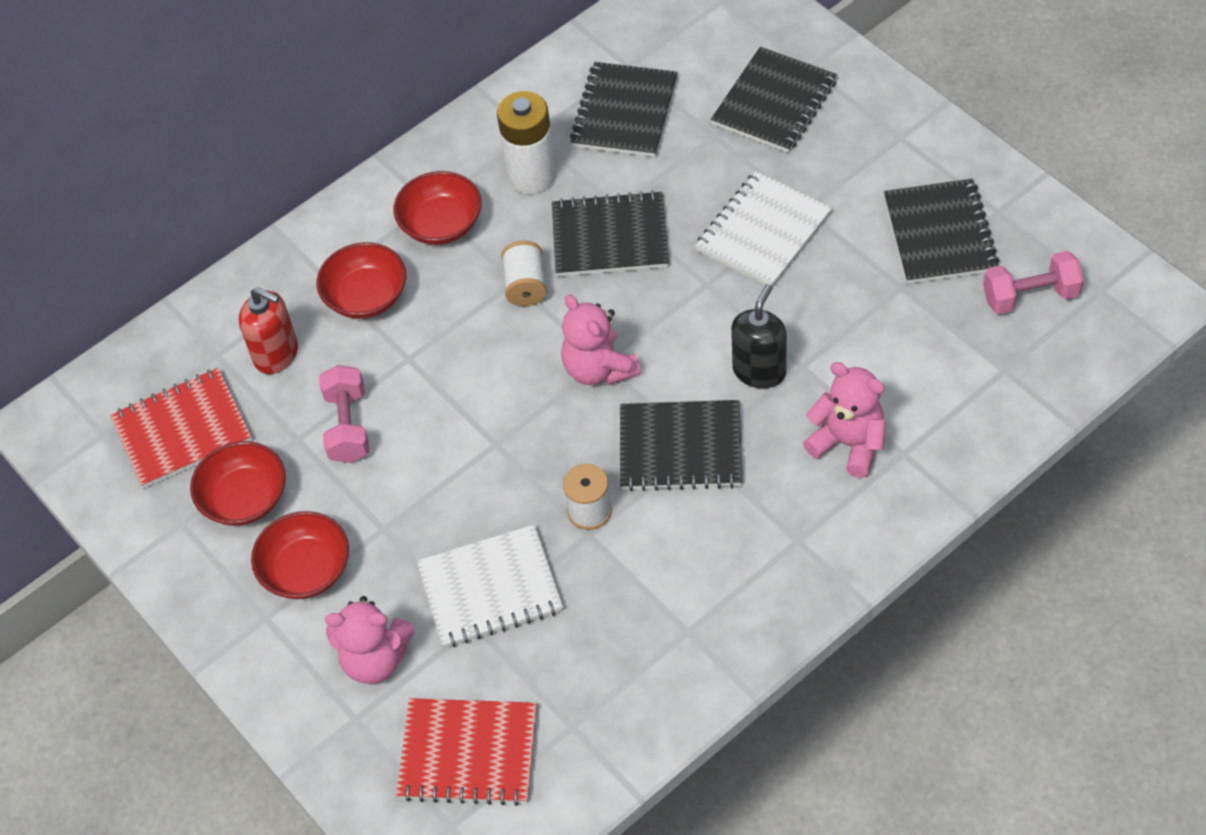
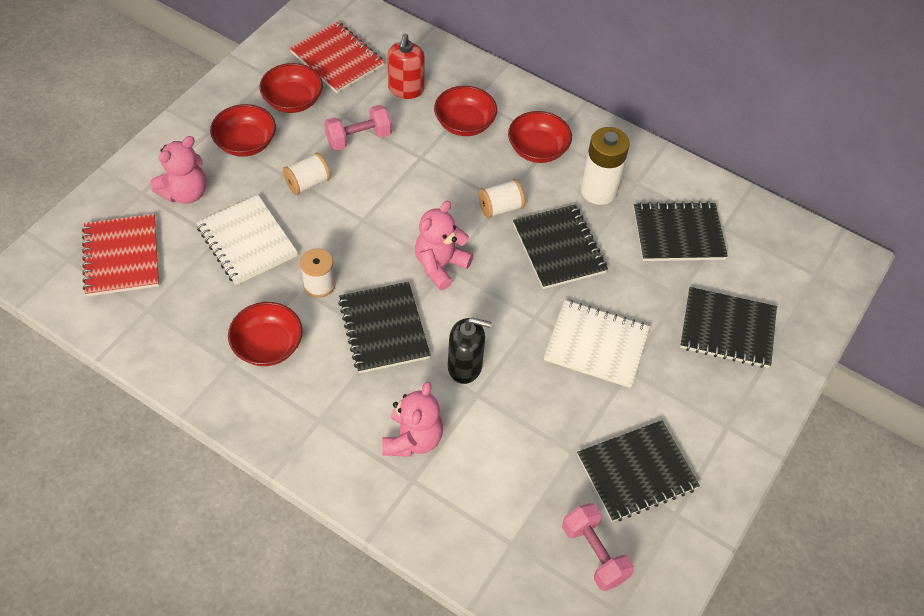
camera: 65 degrees right, 0 degrees up
(375, 659) = (185, 193): pink teddy bear -> pink teddy bear turned 120 degrees counterclockwise
(409, 501) = (308, 183): none -> white spool
(671, 584) = (268, 345): none -> red bowl

